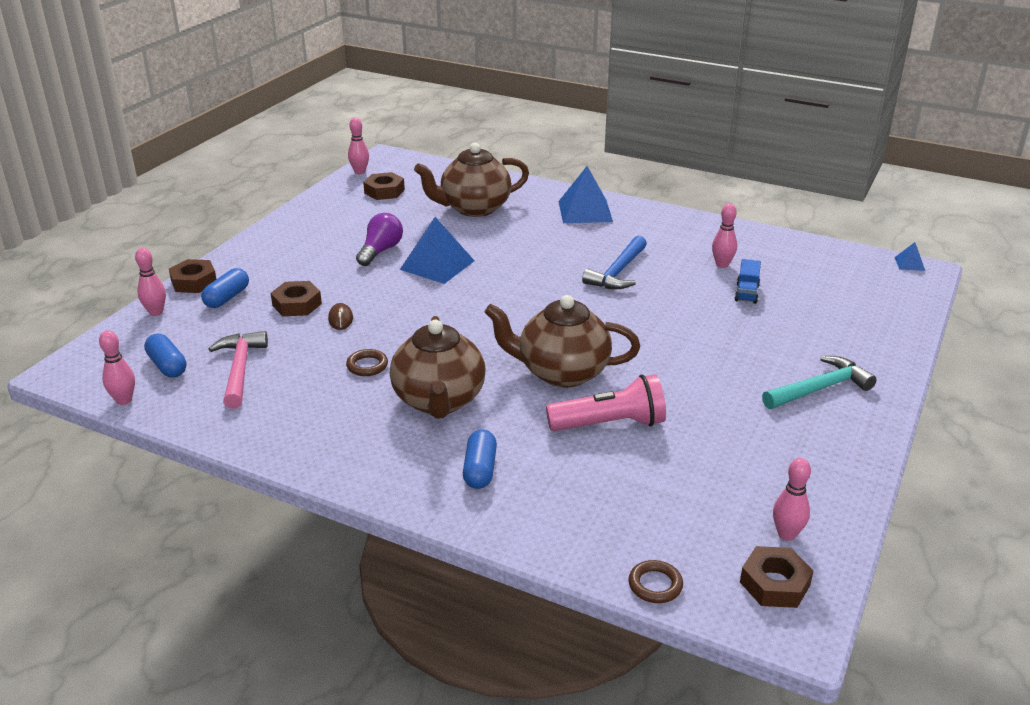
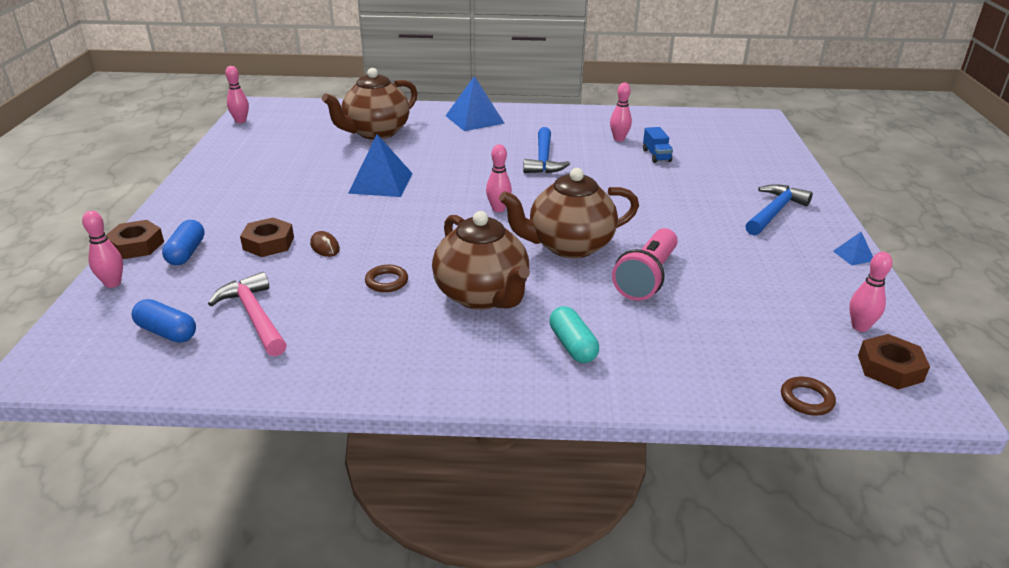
camera: 25 degrees left, 0 degrees up
(124, 400) = (140, 380): pink bowling pin -> pink bowling pin (498, 209)
(380, 251) = (316, 181): purple light bulb -> none
(384, 191) = (278, 133): brown nut -> none
(480, 470) = (572, 345): blue capsule -> turquoise capsule
(610, 424) = (646, 277): pink flashlight -> pink flashlight turned 150 degrees clockwise
(819, 388) = (774, 212): turquoise hammer -> blue hammer
(909, 264) = (747, 115): blue pyramid -> blue pyramid (853, 256)

